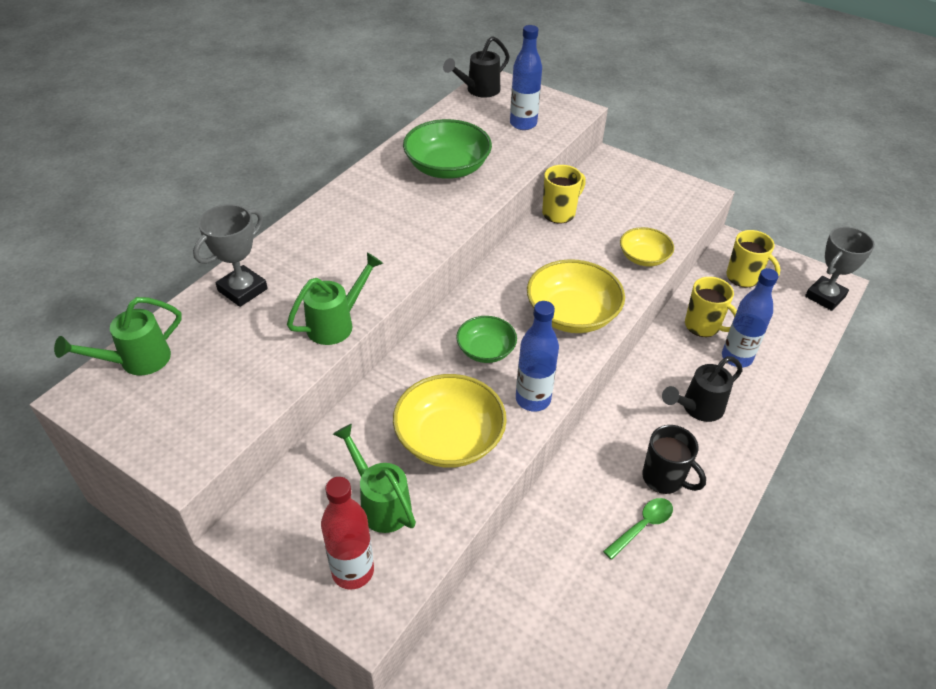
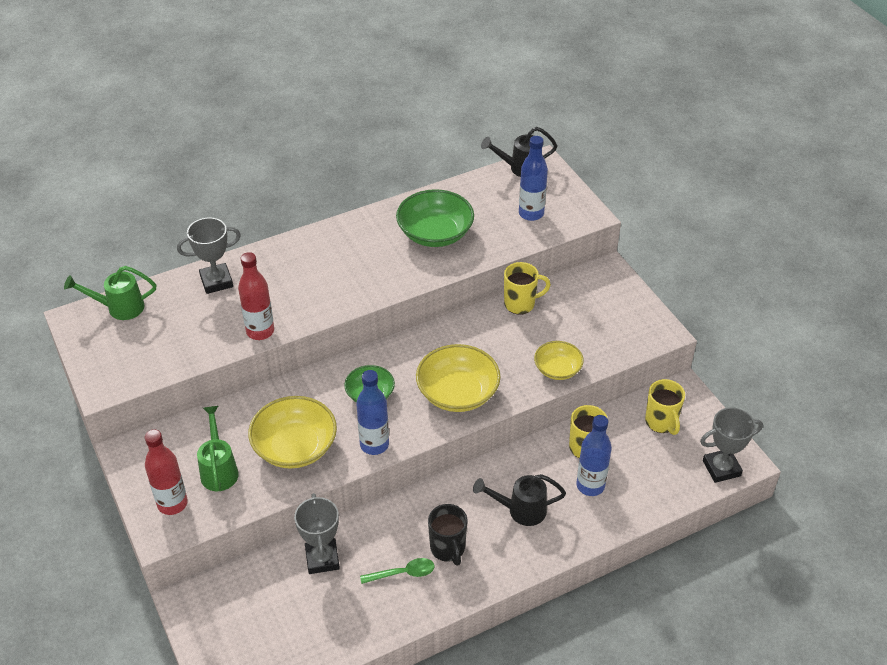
camera: 30 degrees right, 0 degrees up
(337, 323) = (260, 331): green watering can -> red bottle
(547, 553) = (322, 559): none -> grey trophy

